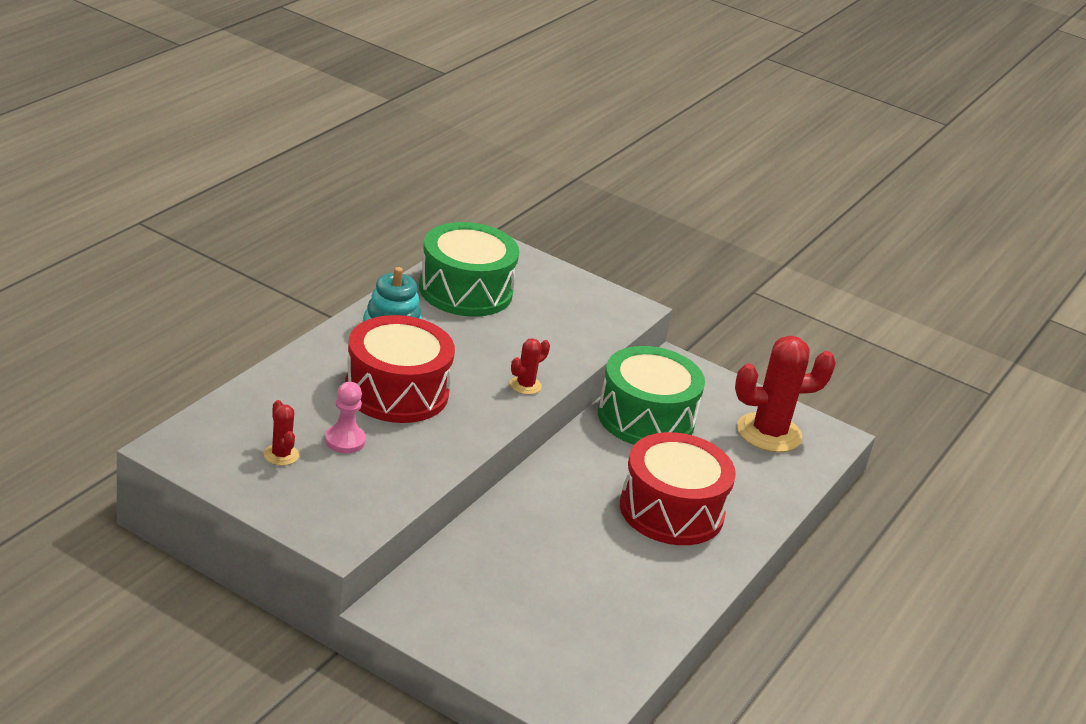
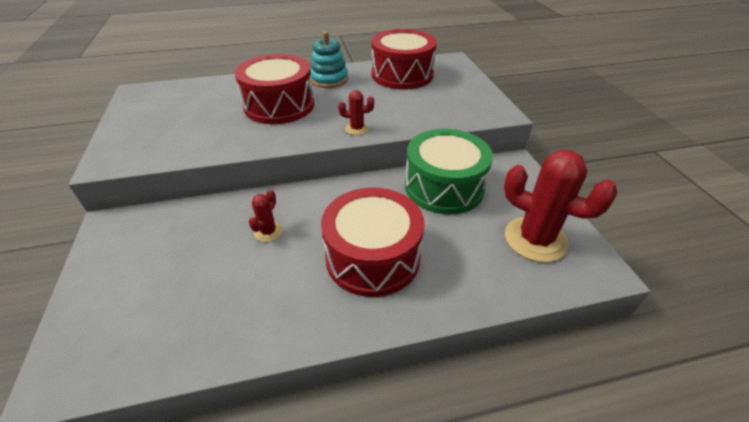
camera: 50 degrees right, 10 degrees up
(281, 455) = (170, 112): red cactus -> red cactus (268, 232)
(345, 440) = (210, 117): pink pawn -> none
(465, 290) = (402, 75): green drum -> red drum

